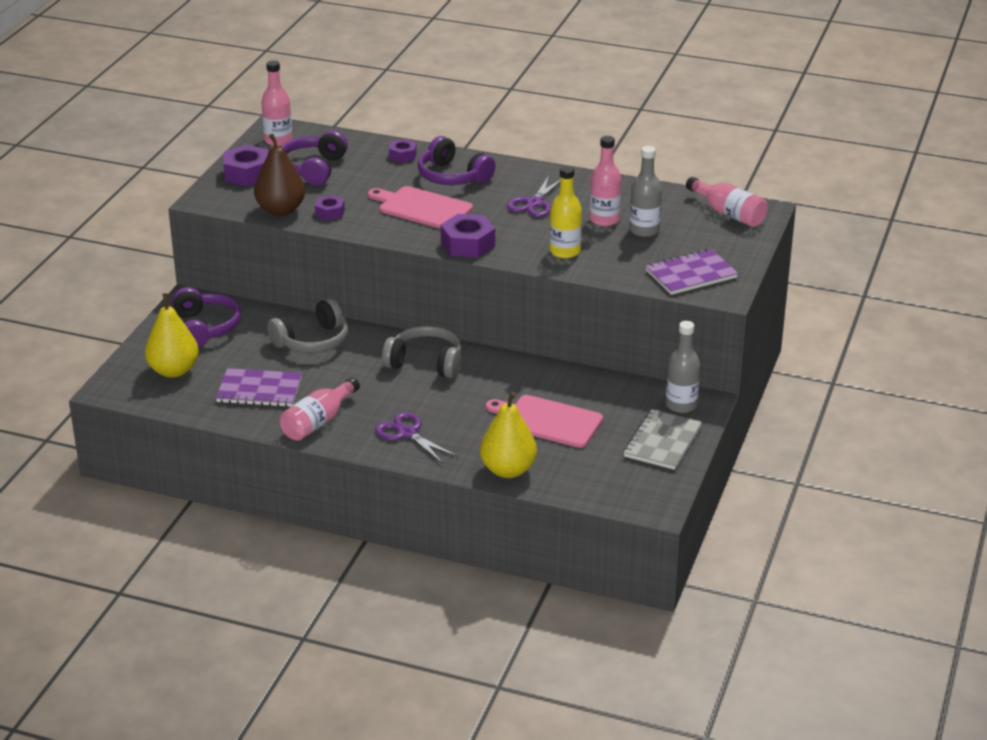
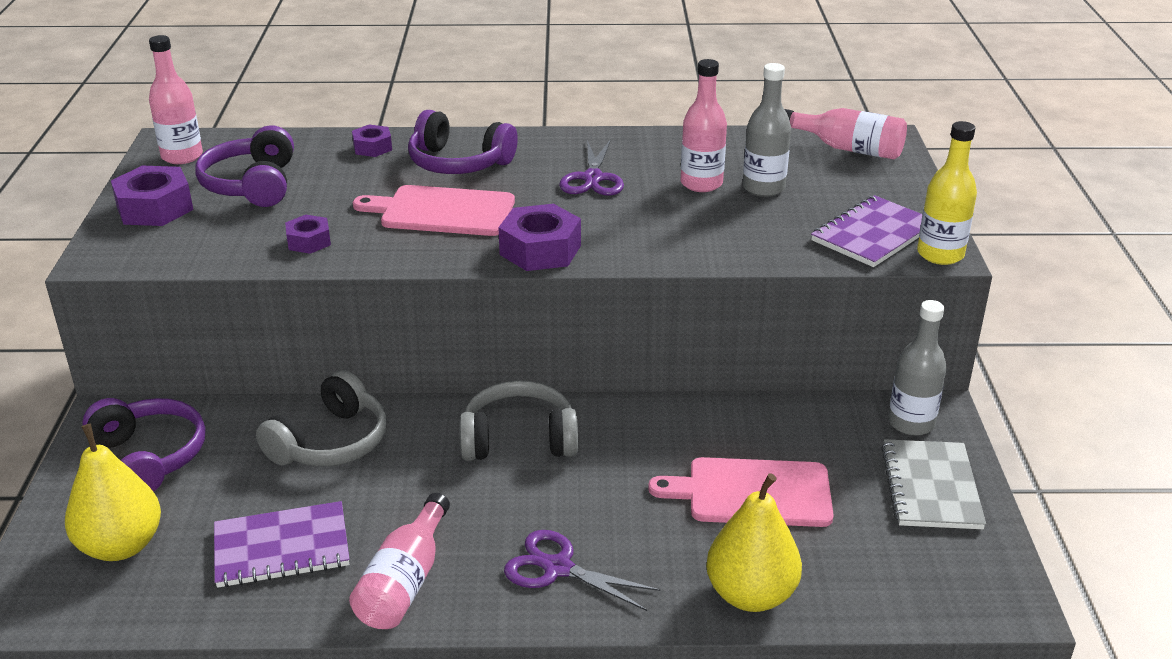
camera: 20 degrees left, 0 degrees up
(281, 210) = (231, 251): brown pear -> none
(565, 251) = (682, 235): yellow bottle -> yellow bottle (940, 254)

